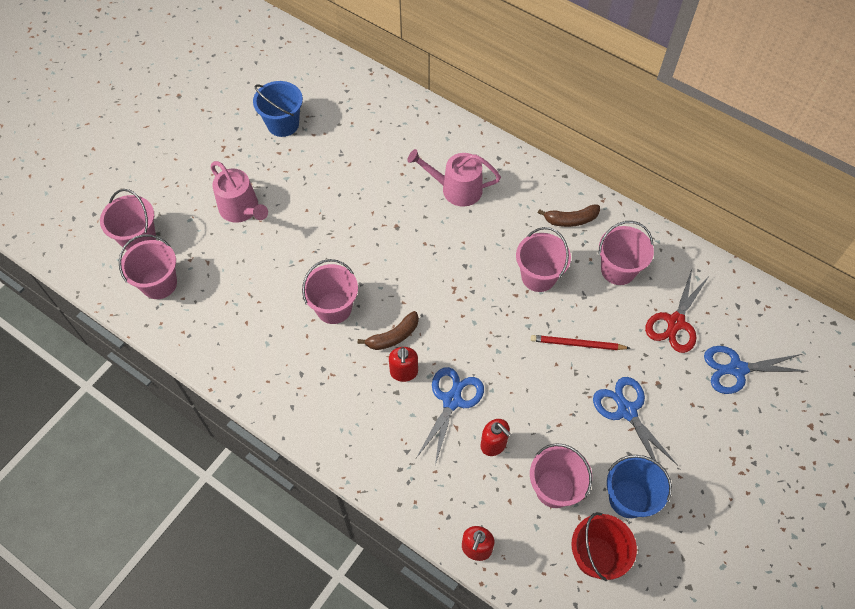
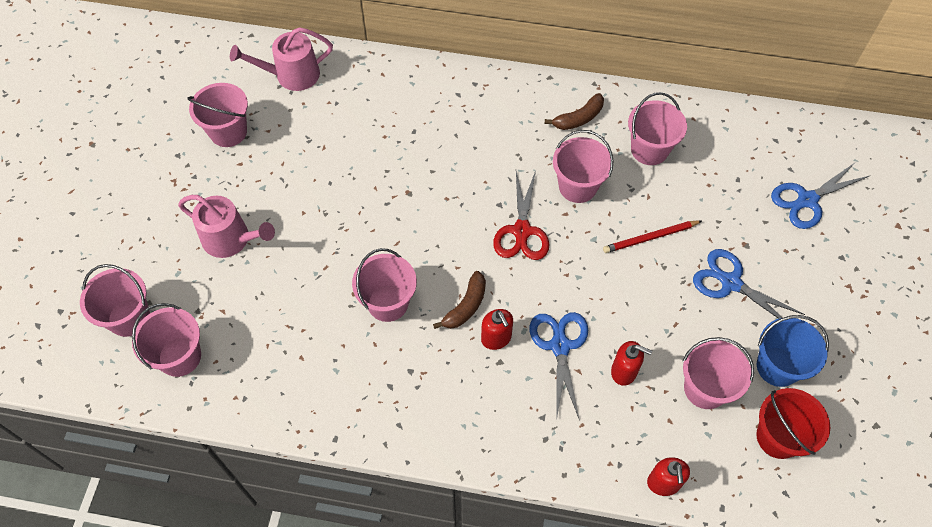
camera: 25 degrees left, 0 degrees up
(283, 124) = (228, 132): blue bucket -> pink bucket
(456, 189) = (449, 131): pink watering can -> pink watering can (292, 75)
(675, 323) = (729, 179): red scissors -> red scissors (522, 231)

